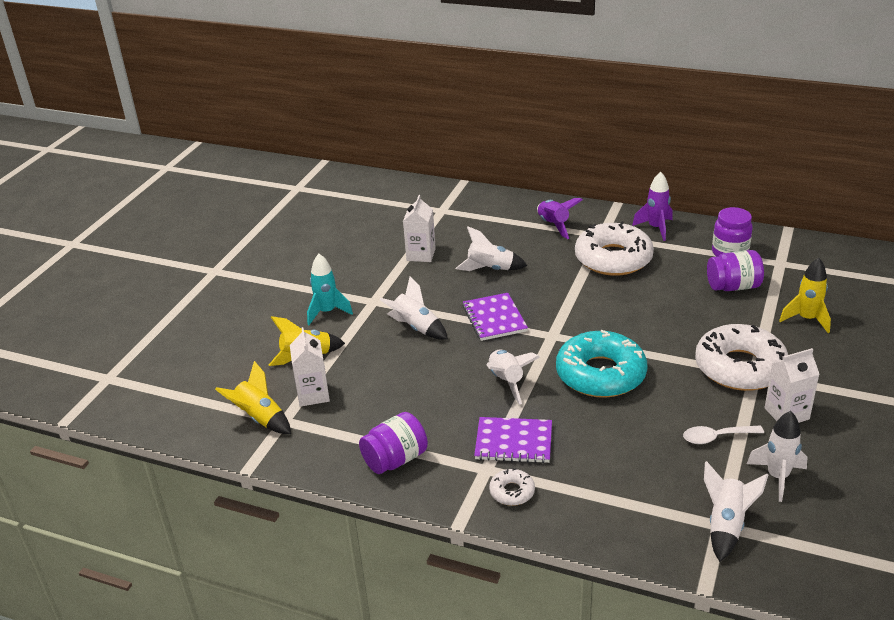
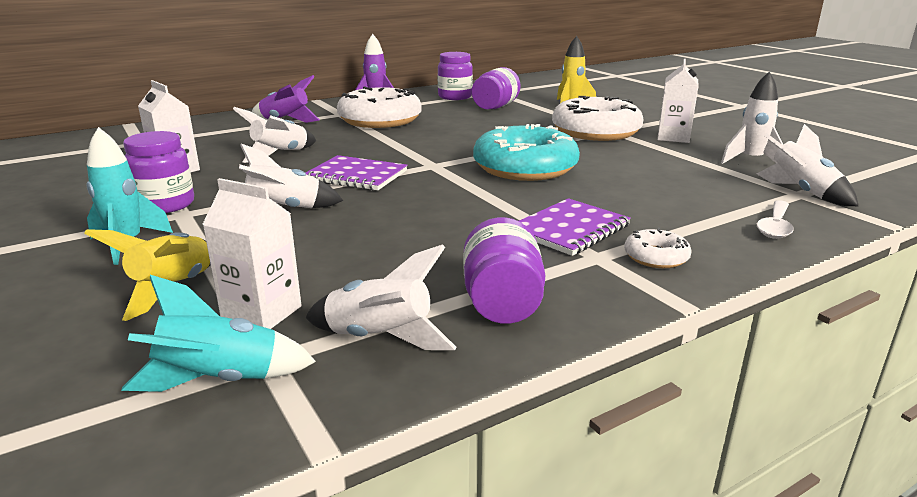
camera: 55 degrees left, 10 degrees down
(260, 418) = (219, 381): yellow rocket -> turquoise rocket
(376, 288) = (165, 205): none -> purple jar
(506, 381) = (465, 201): white rocket -> white rocket (380, 338)
(716, 437) = (675, 161): white spoon -> white spoon (775, 226)

